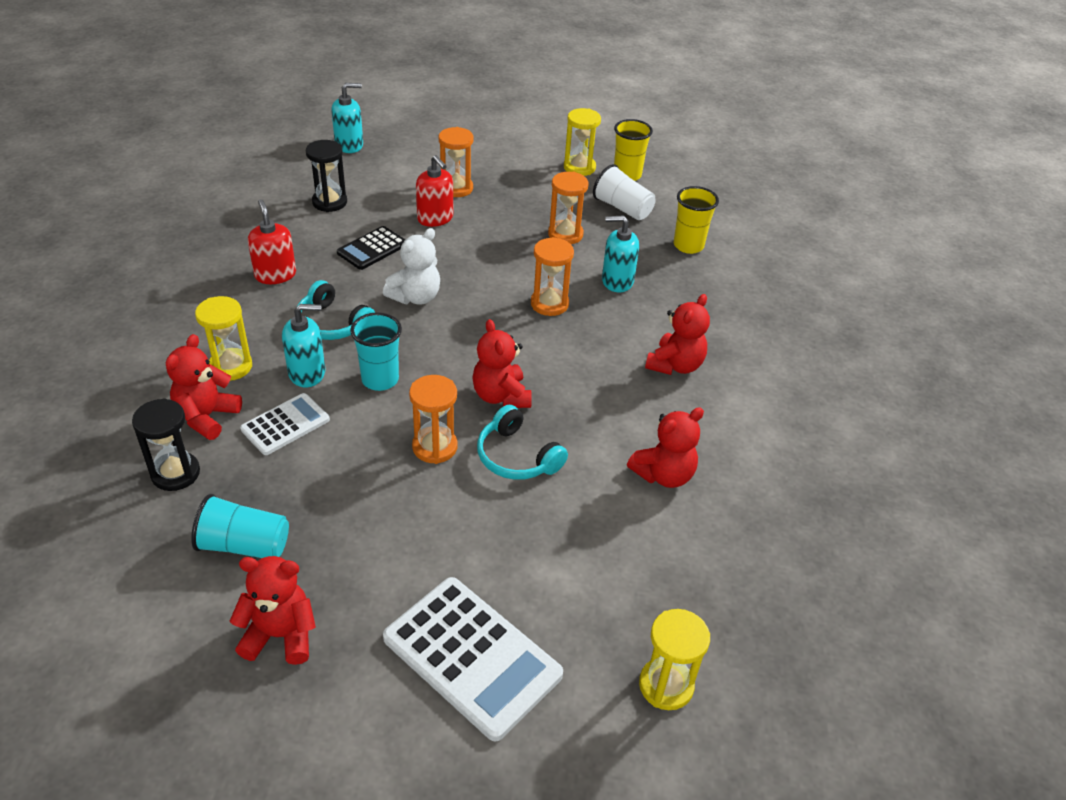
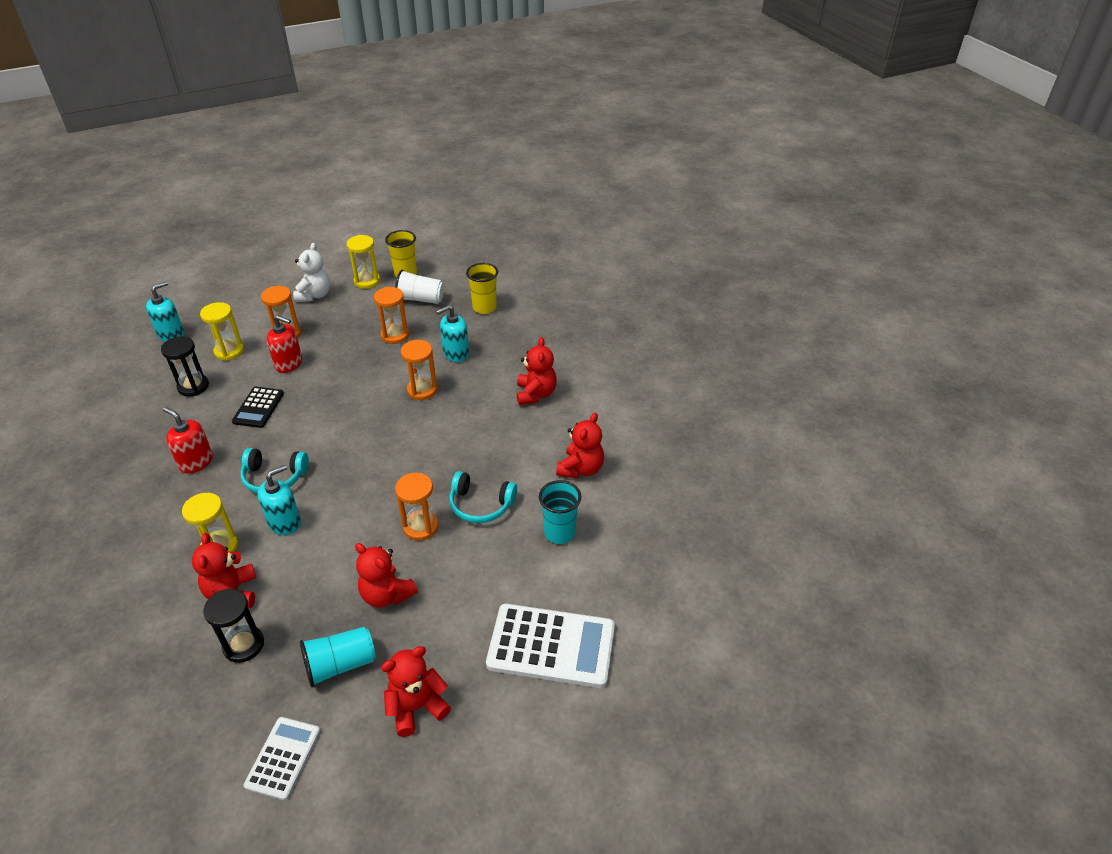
camera: 30 degrees left, 0 degrees up
(285, 424) = (299, 567): white calculator -> white calculator (283, 758)
(380, 379) = (344, 500): turquoise cup -> turquoise cup (559, 533)
(415, 297) = (321, 429): white teddy bear -> white teddy bear (315, 295)
(501, 396) = (438, 470): red teddy bear -> red teddy bear (387, 594)
(666, 685) = (674, 595): yellow hourglass -> yellow hourglass (229, 351)

